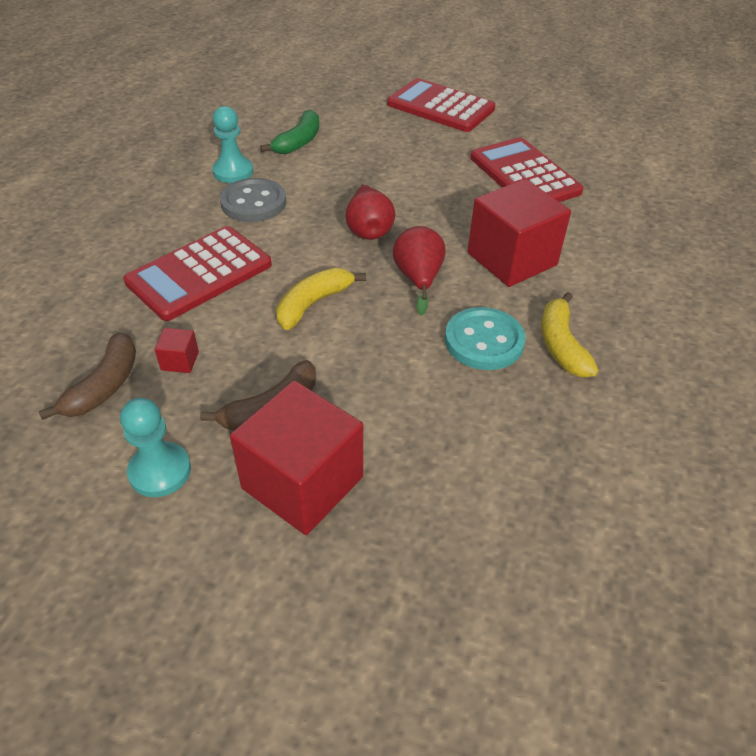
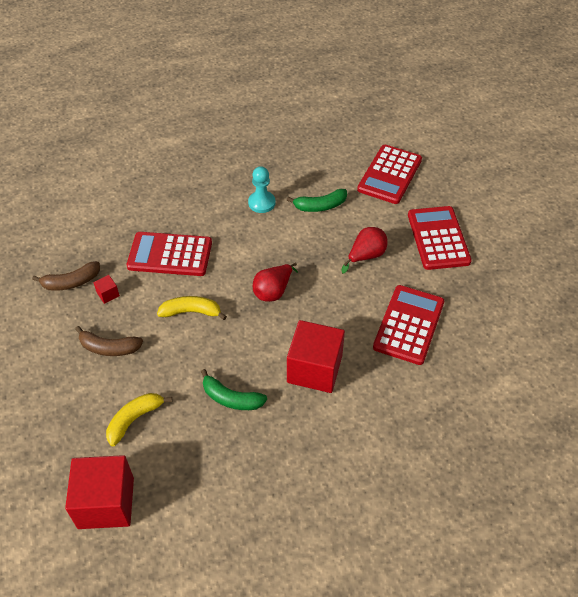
camera: 50 degrees right, 5 degrees up
(160, 471) = (43, 338): turquoise pawn -> none
(253, 203) = (245, 231): grey button -> none
(302, 482) = (77, 390): red cube -> red cube (106, 503)
(324, 88) = (389, 175): none -> red calculator
(418, 279) = (253, 339): red pear -> red pear (366, 256)
(484, 341) = (231, 398): turquoise button -> green banana
(561, 345) = (261, 434): yellow banana -> yellow banana (134, 419)

